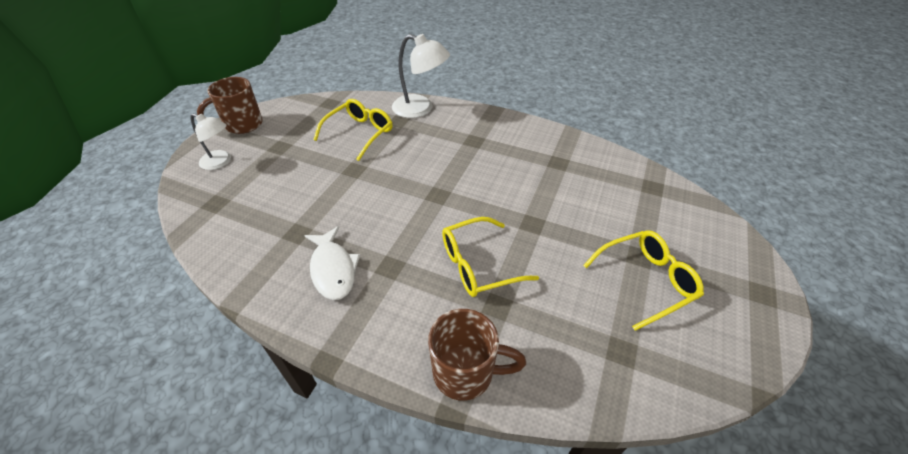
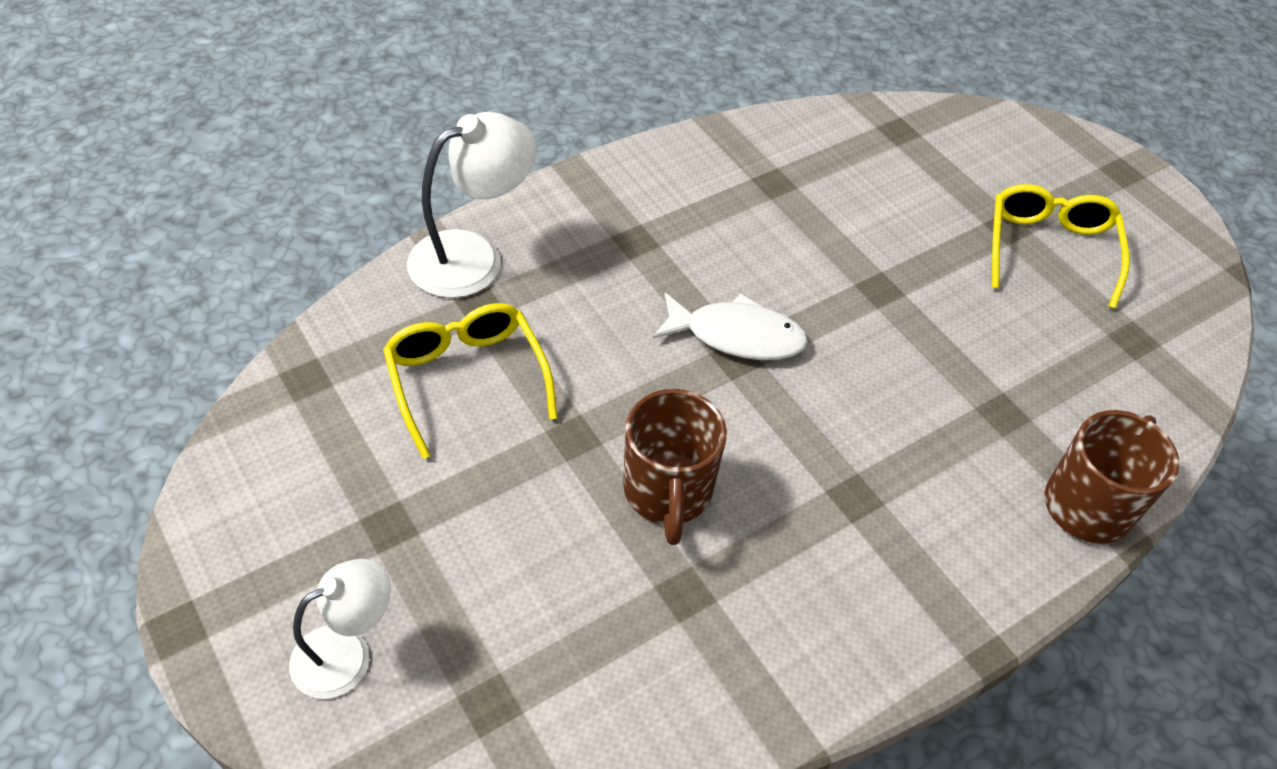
camera: 60 degrees left, 5 degrees up
(242, 125) = (232, 566): brown mug -> brown mug (668, 493)
(333, 269) = (812, 574): white fish -> white fish (737, 336)
(478, 265) = (919, 392): yellow glasses -> none

